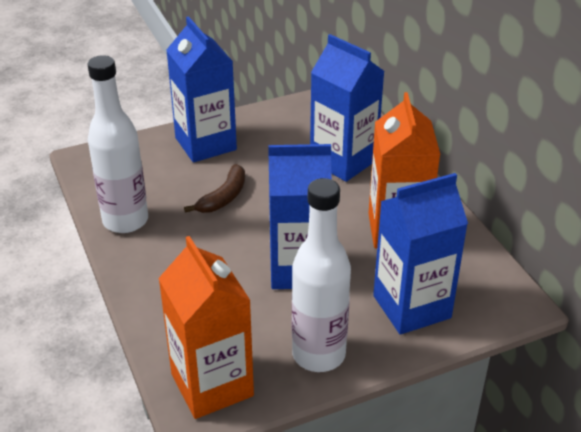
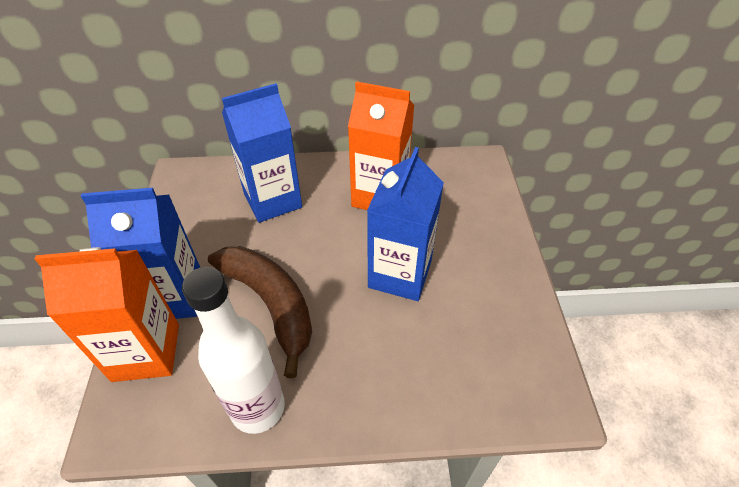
camera: 70 degrees left, 10 degrees up
(212, 385) = (525, 381): orange carton -> orange carton (146, 352)
(223, 197) = (270, 304): brown banana -> brown banana, size x1.81
(318, 354) = (506, 291): white bottle -> none
(411, 307) = (469, 217): blue carton -> none

